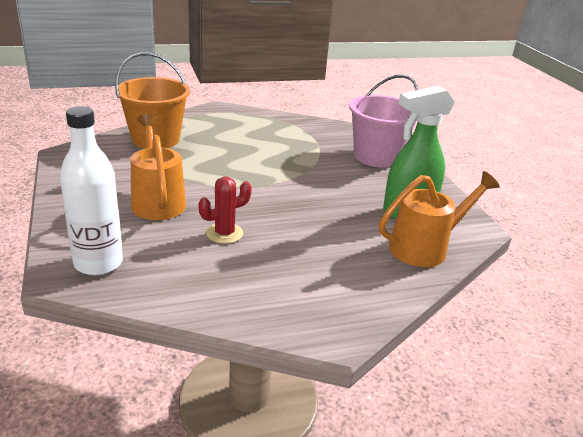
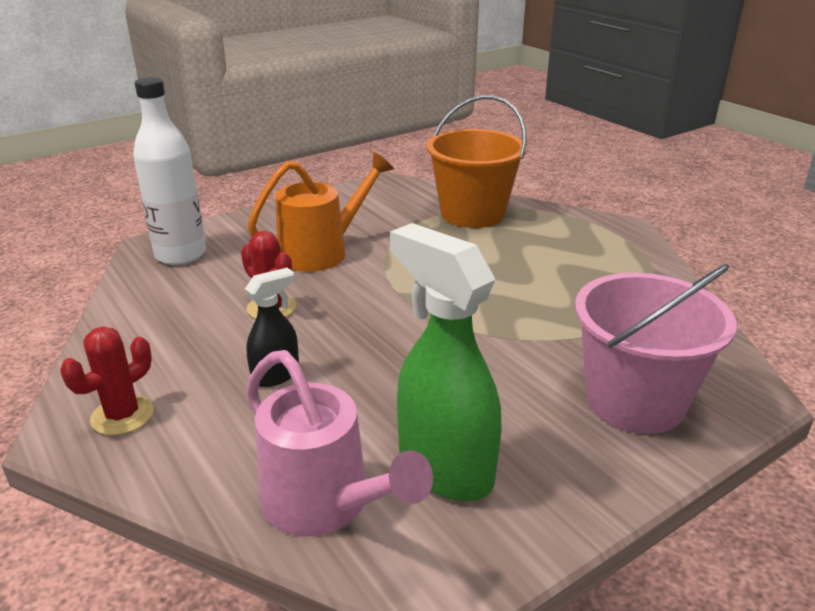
camera: 75 degrees right, 0 degrees up
(308, 244) = (276, 375): none -> black spray bottle
(324, 309) = (122, 415): none -> red cactus
(425, 247) = (326, 505): orange watering can -> pink watering can

